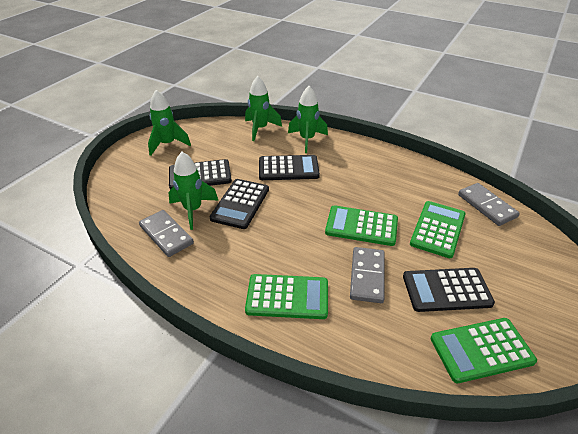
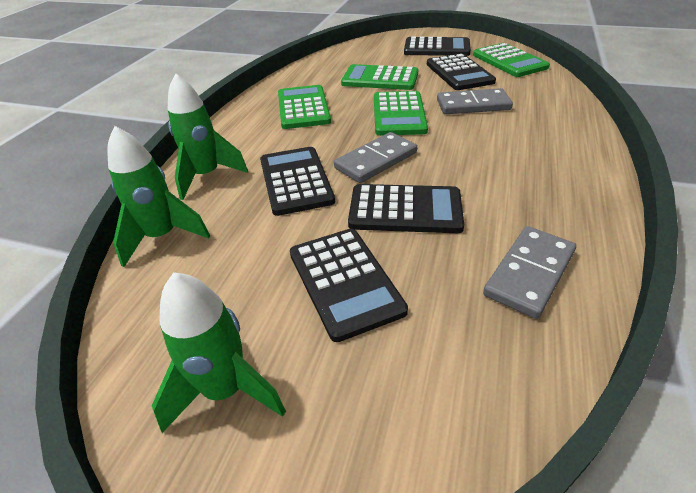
camera: 100 degrees left, 0 degrees up
(193, 210) = (449, 259): green rocket -> none
(287, 297) = (542, 142): green calculator -> green calculator (303, 108)
(486, 206) = (332, 61): grey domino -> grey domino (376, 160)
(528, 293) = (436, 48): none -> black calculator

